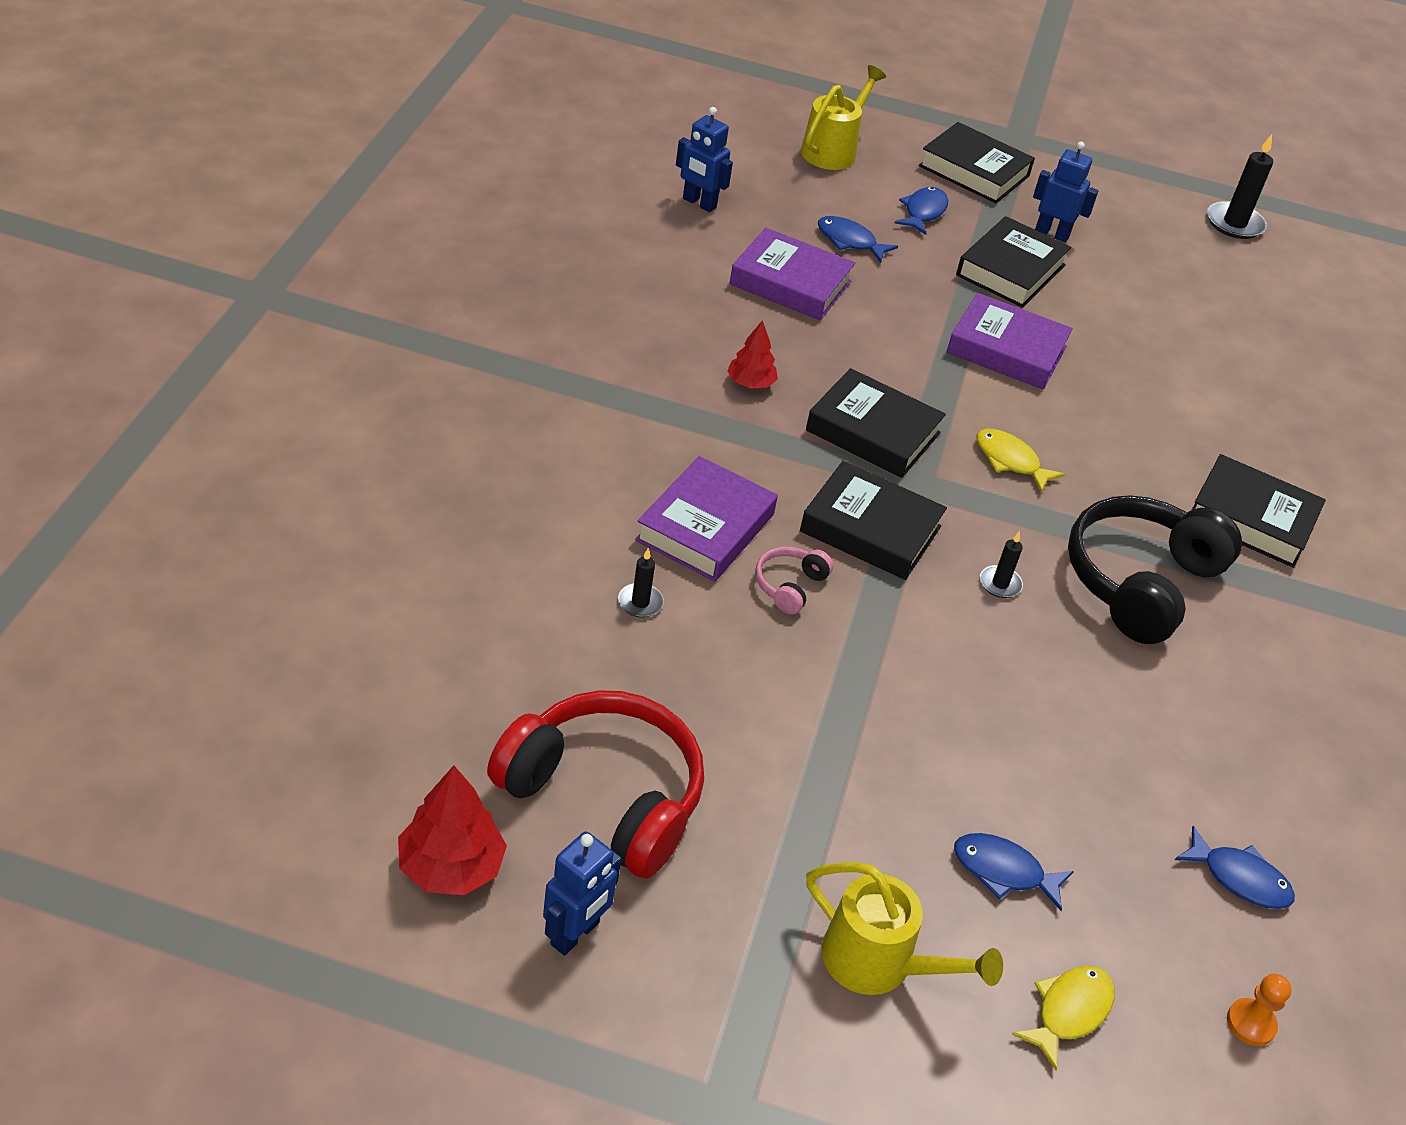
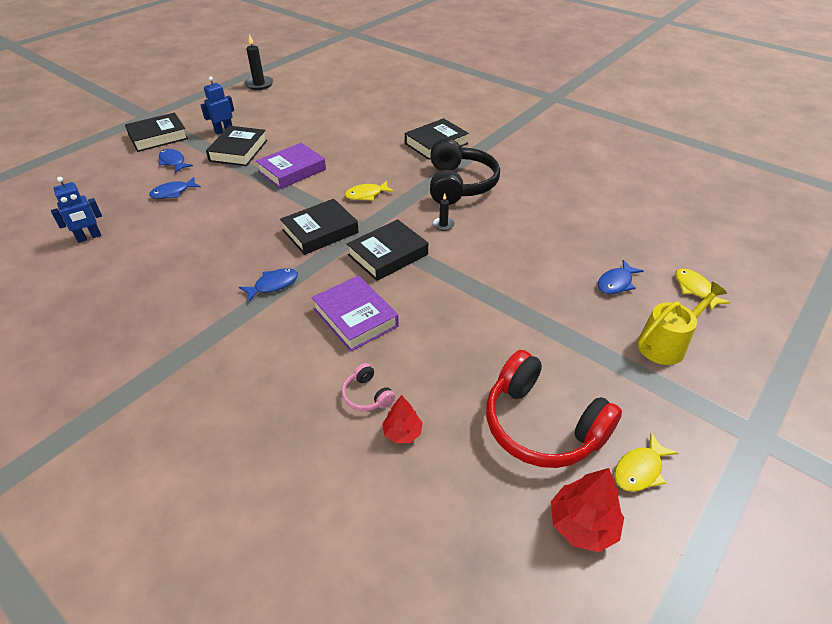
camera: 60 degrees left, 0 degrees up
(575, 934) = (640, 469): blue robot -> yellow fish
(604, 796) = (542, 425): red headphones -> red headphones turned 105 degrees counterclockwise
(640, 602) = (400, 364): black candle -> none
(750, 383) = (254, 264): red tree -> red tree (402, 432)
(789, 586) = (414, 297): pink headphones -> pink headphones (367, 395)
(790, 283) = (187, 224): purple book -> none
(833, 150) = (95, 174): yellow watering can -> none
(1010, 270) = (238, 150): black book -> black book turned 45 degrees clockwise
(1140, 582) = (459, 184): black headphones -> black headphones turned 150 degrees counterclockwise
(1239, 878) = (628, 216): blue fish -> blue fish (273, 285)
(1251, 1023) = (701, 240): orange pawn -> none

